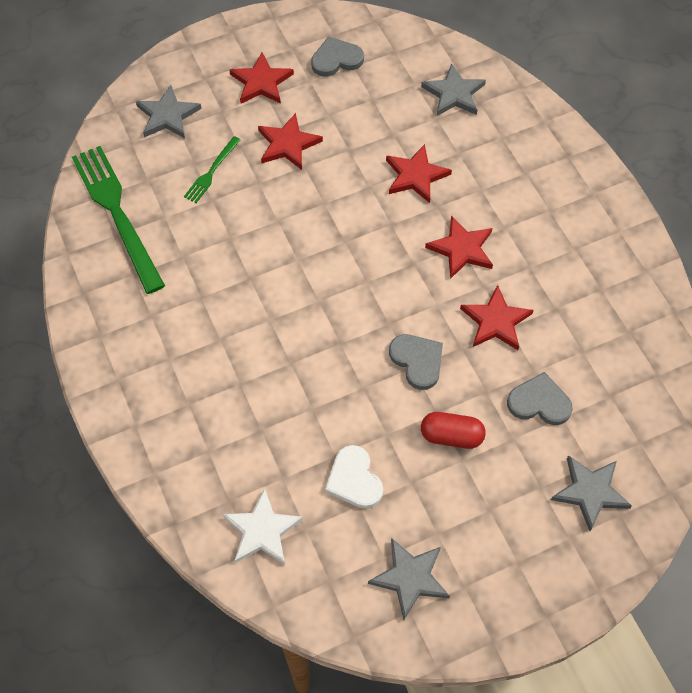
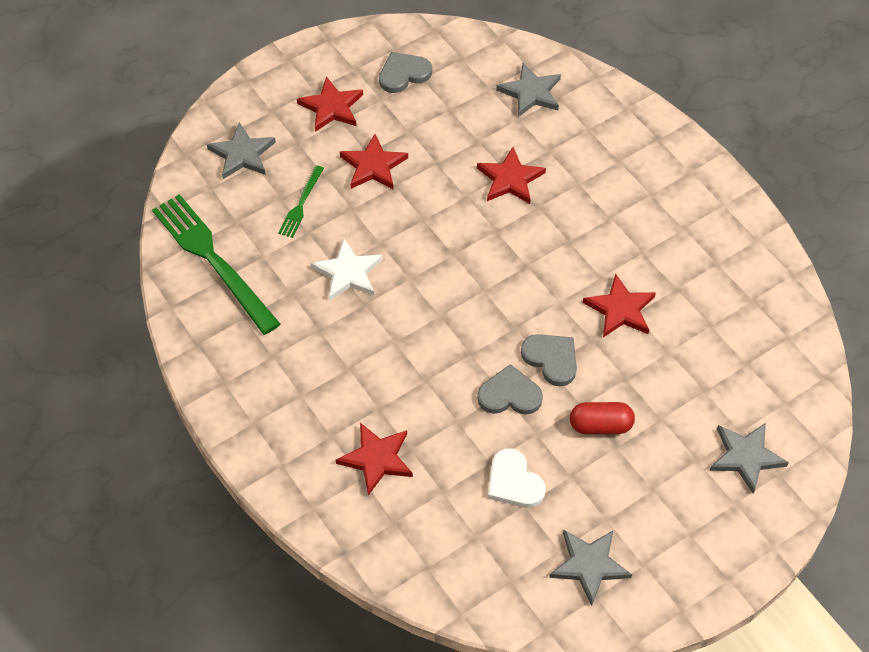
camera: 10 degrees left, 5 degrees down
(262, 530) = (434, 545): white star -> white star (348, 273)
(461, 249) = (572, 244): red star -> red star (376, 459)
(539, 402) = (679, 380): grey heart -> grey heart (509, 395)

